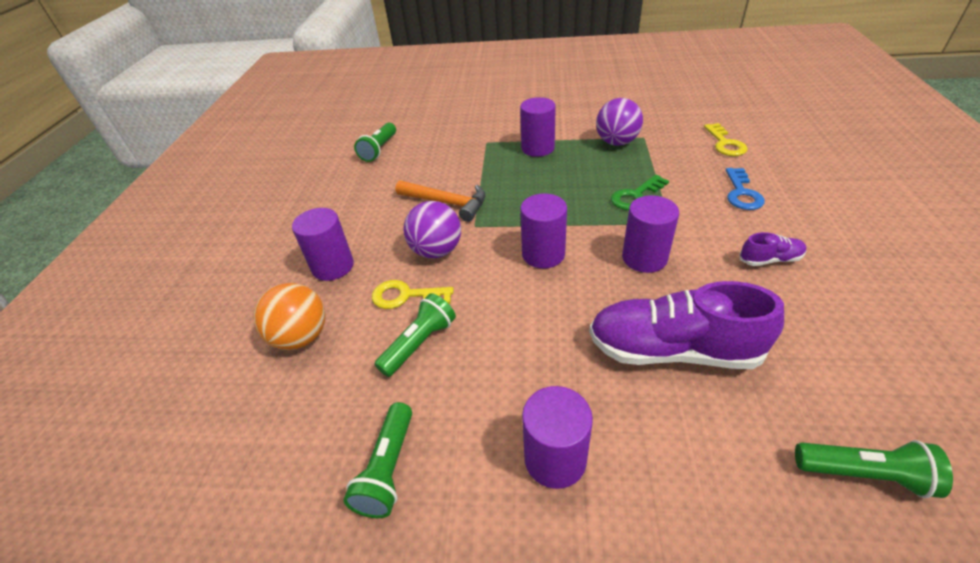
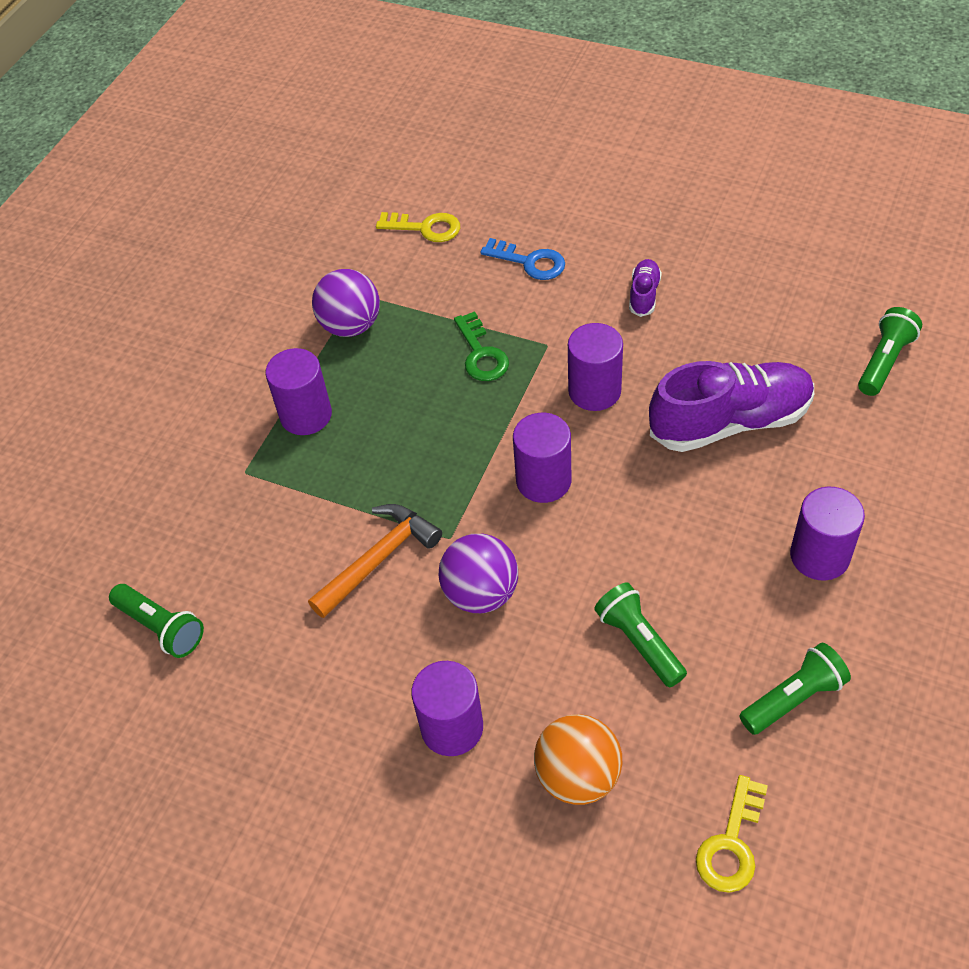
camera: 70 degrees left, 10 degrees up
(388, 469) = (793, 698): green flashlight -> green flashlight turned 60 degrees counterclockwise
(405, 296) = (553, 644): yellow key -> yellow key (731, 844)
(672, 350) = (730, 422): purple shoe -> purple shoe turned 135 degrees counterclockwise

